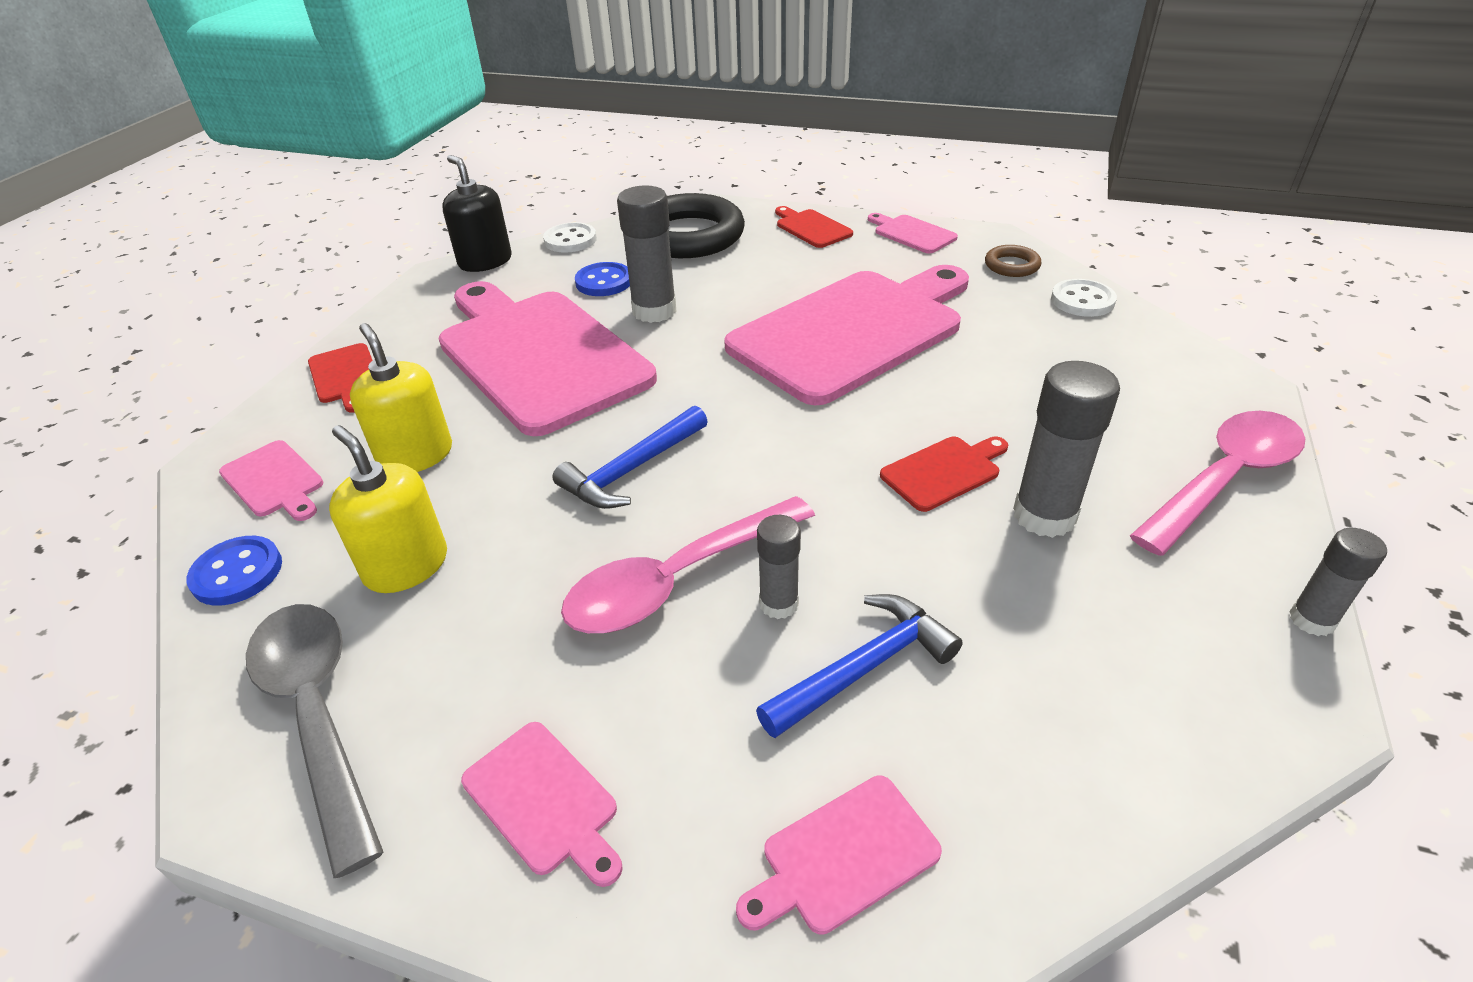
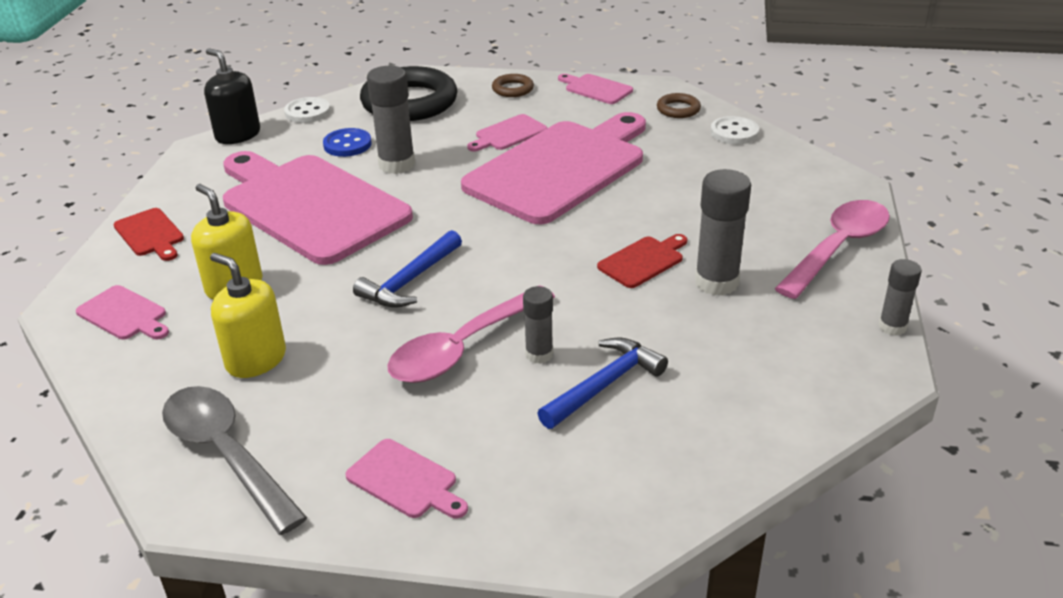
camera: 10 degrees left, 5 degrees down
(237, 573) = (123, 377): blue button -> none
(811, 228) = (512, 89): red cutting board -> brown ring
(843, 856) = (607, 484): pink cutting board -> pink cutting board (508, 134)

